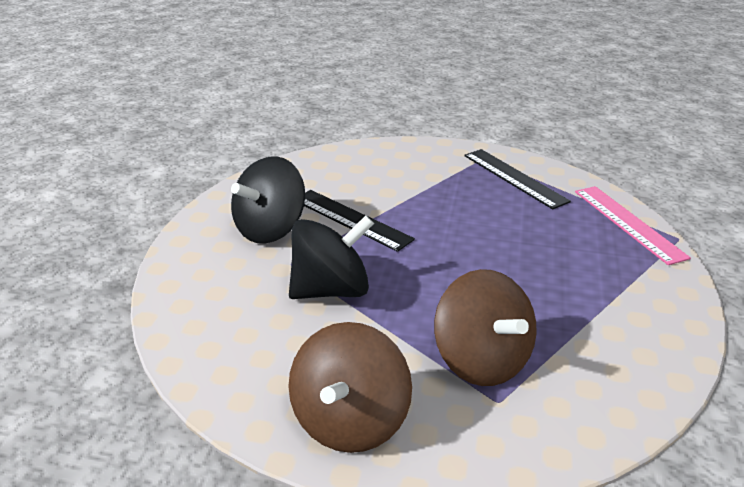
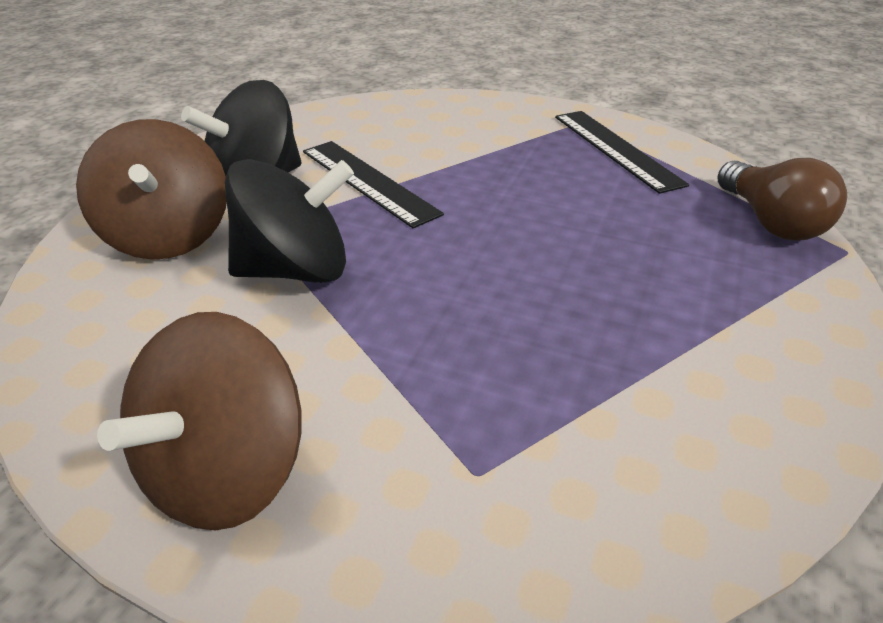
camera: 10 degrees right, 5 degrees up
(481, 360) = (473, 401): brown spinning top -> brown spinning top (169, 236)
(628, 223) = (770, 222): pink ruler -> brown light bulb

